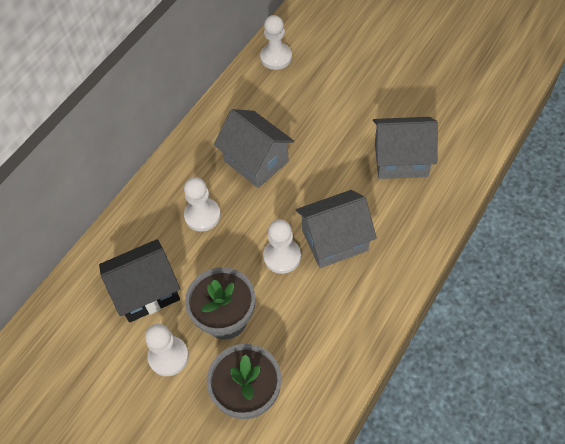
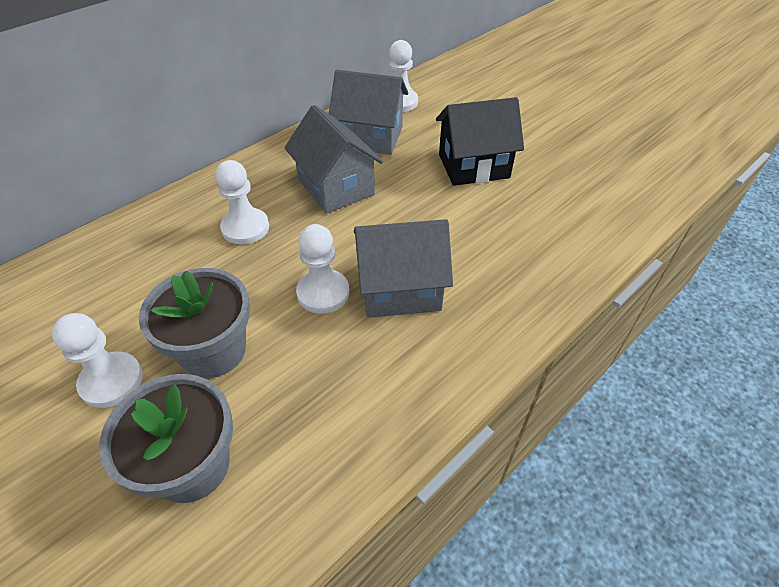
camera: 10 degrees right, 10 degrees down
(146, 291) = (131, 294): black house -> black house (473, 166)
(401, 159) = (516, 219): grey house -> grey house (370, 137)

